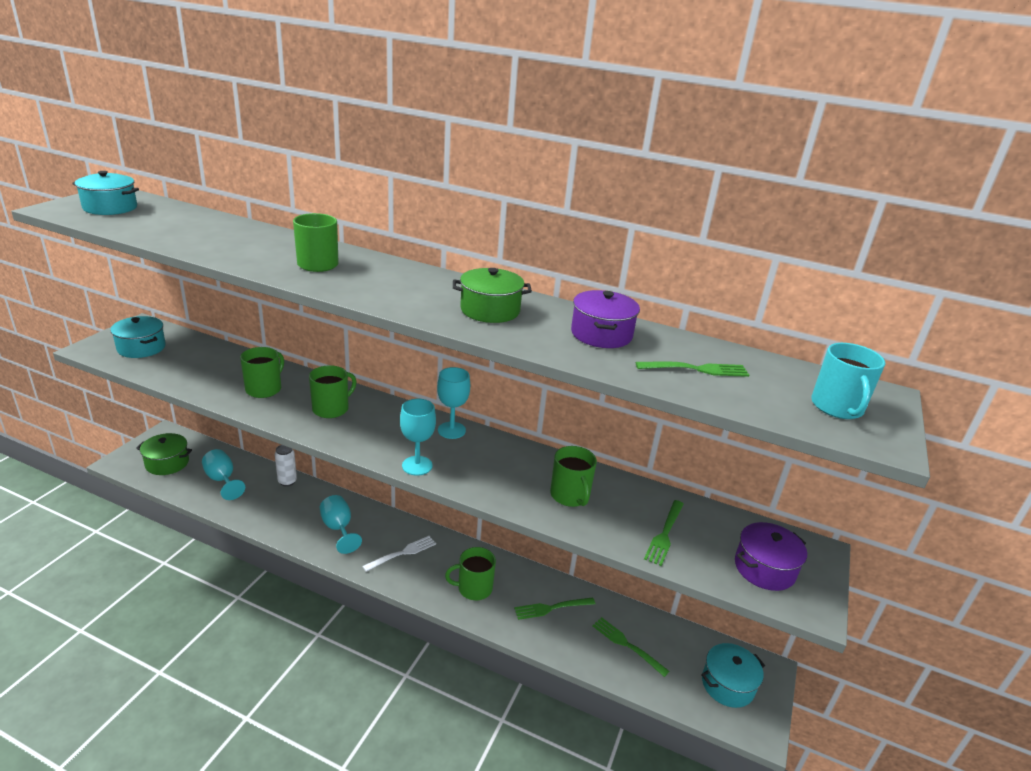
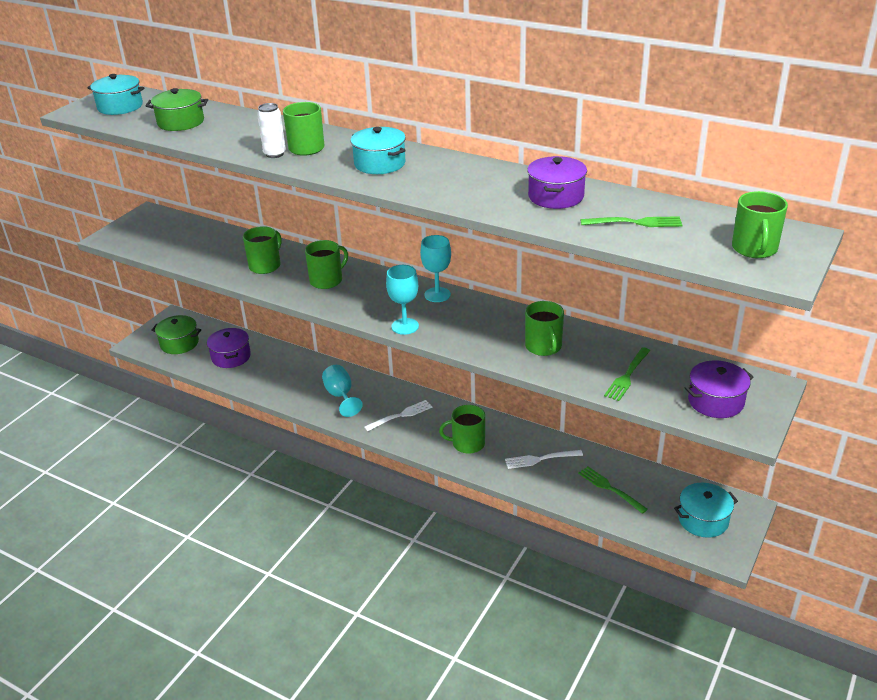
camera: 10 degrees right, 5 degrees up
(141, 348) = (152, 234): turquoise pot -> turquoise pot (380, 164)
(222, 480) = (231, 357): turquoise goblet -> purple pot
(287, 481) = (291, 356): white can -> white can (275, 154)
(490, 310) = (458, 181): green pot -> green pot (181, 122)
(551, 608) = (540, 459): green fork -> white fork
(837, 407) = (754, 249): turquoise mug -> green mug

